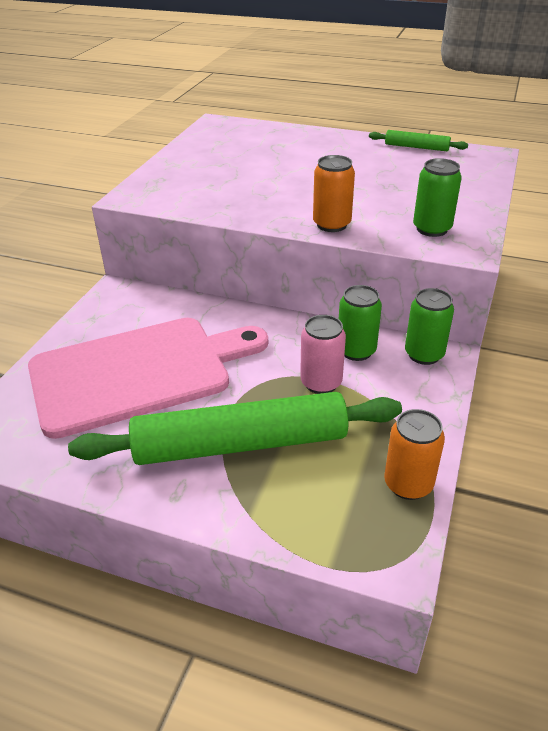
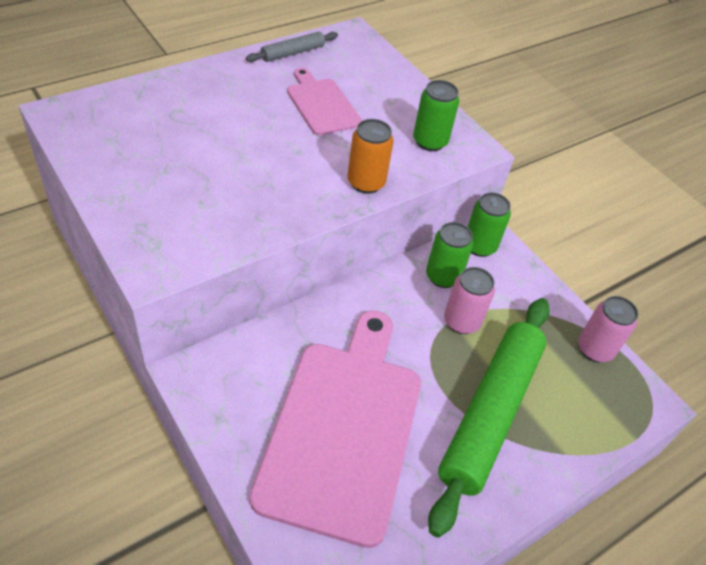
camera: 60 degrees left, 10 degrees up
(383, 177) = (322, 104): none -> pink cutting board
(408, 484) = (595, 349): orange can -> pink can
(416, 147) = (292, 53): green rolling pin -> grey rolling pin

